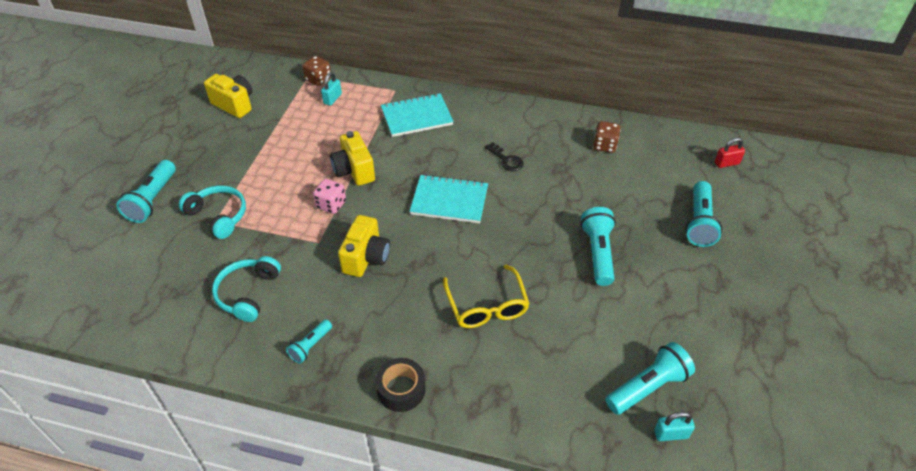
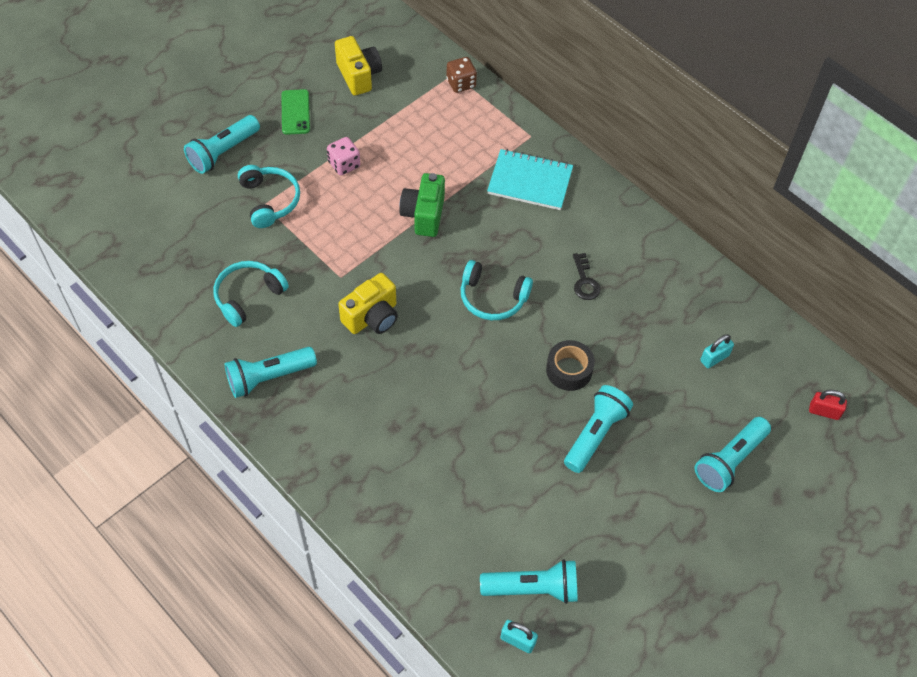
camera: 30 degrees right, 10 degrees up
(198, 148) = (295, 112): none -> green phone
(310, 346) = (269, 377): turquoise flashlight -> turquoise flashlight, size x1.72
(331, 205) = (377, 242): pink dice -> pink dice (344, 164)
(332, 99) = (459, 116): turquoise padlock -> turquoise padlock (714, 358)
(354, 171) = (424, 215): yellow camera -> green camera
(401, 389) = (317, 461): black tape -> black tape (569, 370)
(449, 201) = (492, 298): turquoise notebook -> turquoise headphones
(487, 306) = (446, 427): yellow glasses -> none
(604, 145) = (704, 319): brown dice -> none

